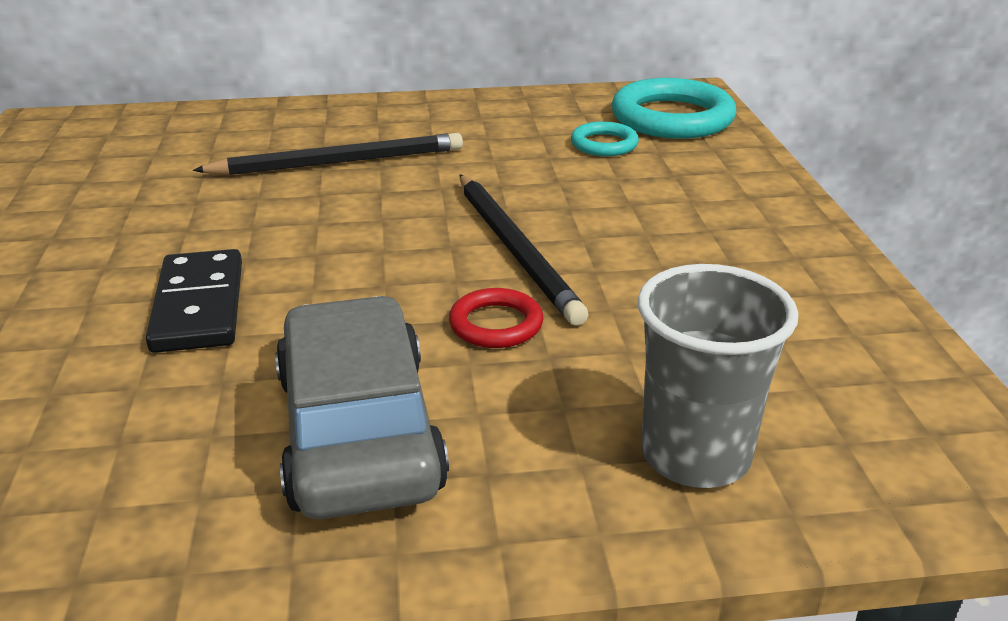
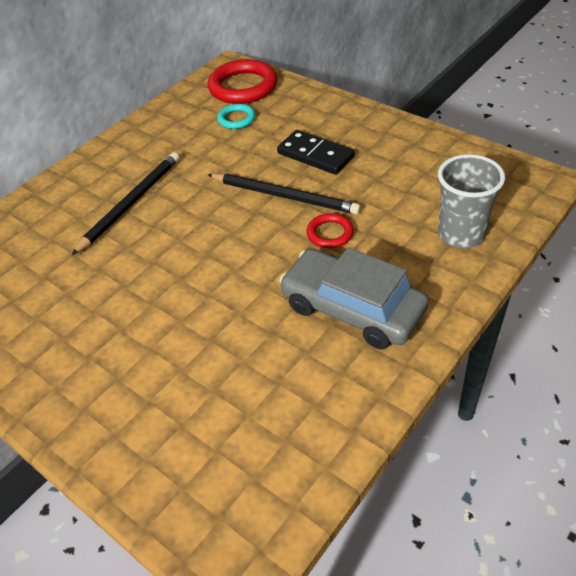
camera: 40 degrees left, 15 degrees up
(199, 306) = (203, 312): black domino -> black domino (315, 155)
(672, 118) = (243, 87): turquoise ring -> red ring

